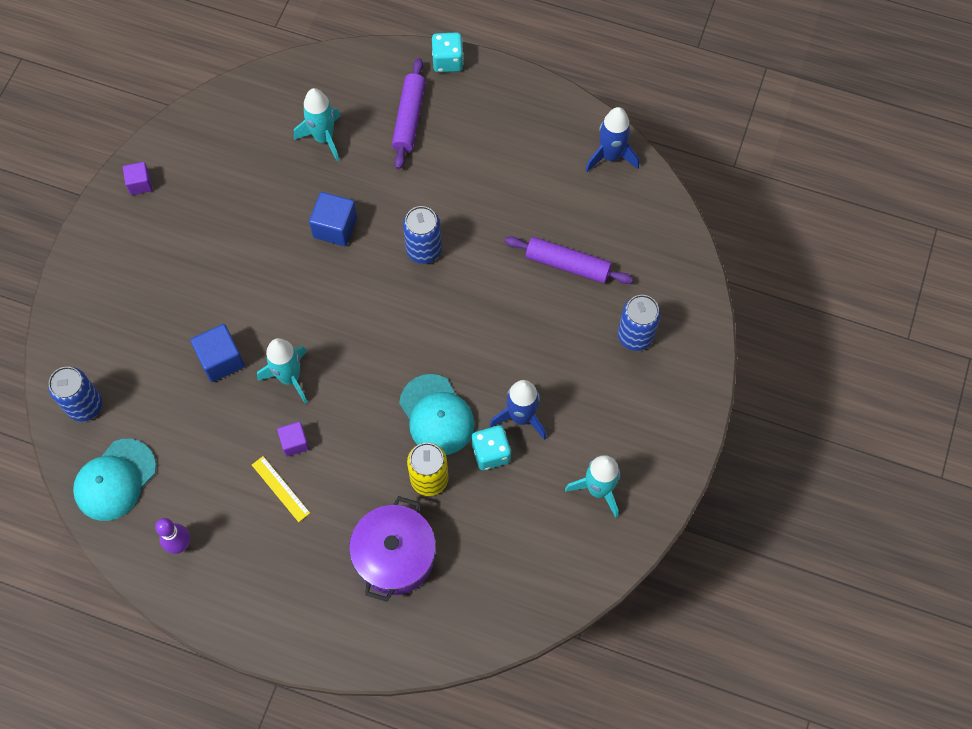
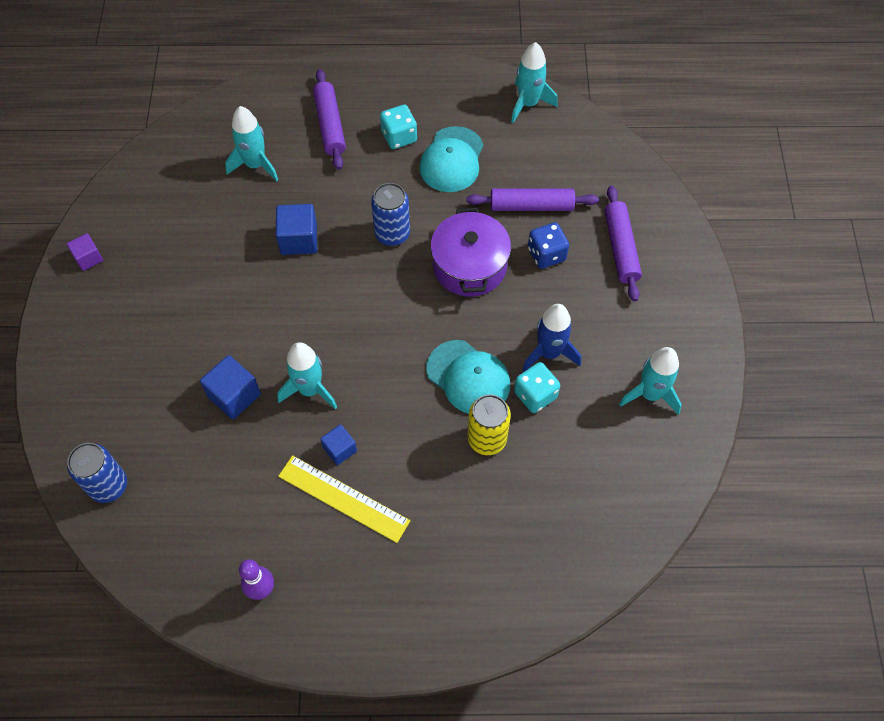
camera: 20 degrees left, 5 degrees down
(115, 480) = (168, 548): turquoise cap -> turquoise cap (452, 160)
(280, 488) = (343, 498): yellow ruler -> yellow ruler, size x1.69
(294, 442) = (340, 449): purple cube -> blue cube
(395, 556) = (485, 523): purple pot -> purple pot (469, 266)
(447, 61) = (345, 67): turquoise dice -> turquoise dice (399, 137)
(560, 319) = (546, 254): none -> blue dice
(610, 156) = (528, 104): blue rocket -> turquoise rocket
(635, 336) = (620, 248): blue can -> purple rolling pin

